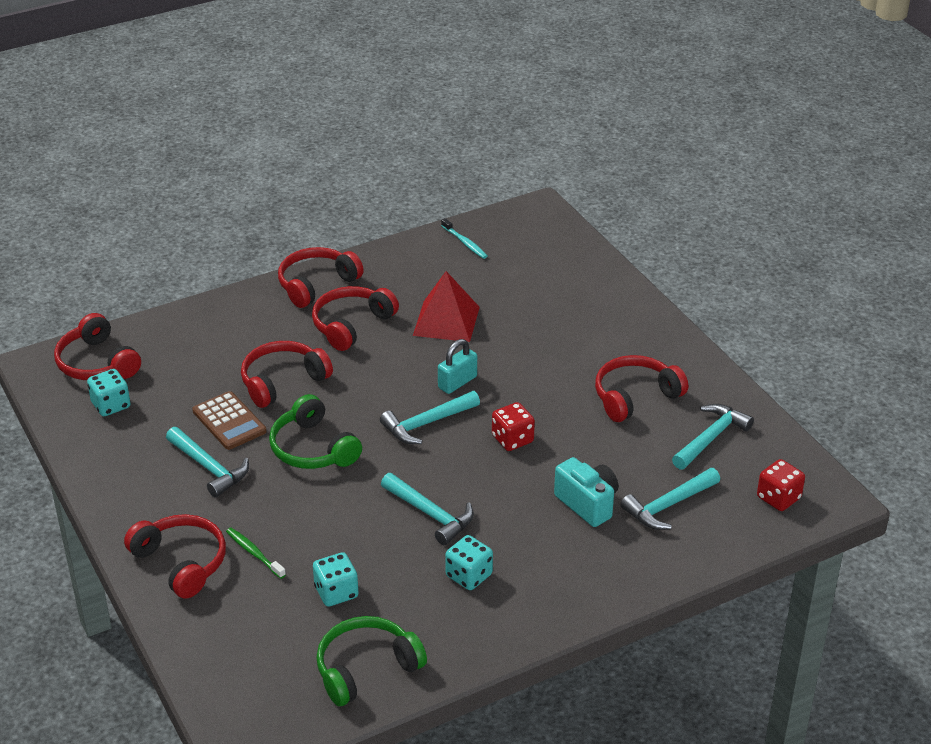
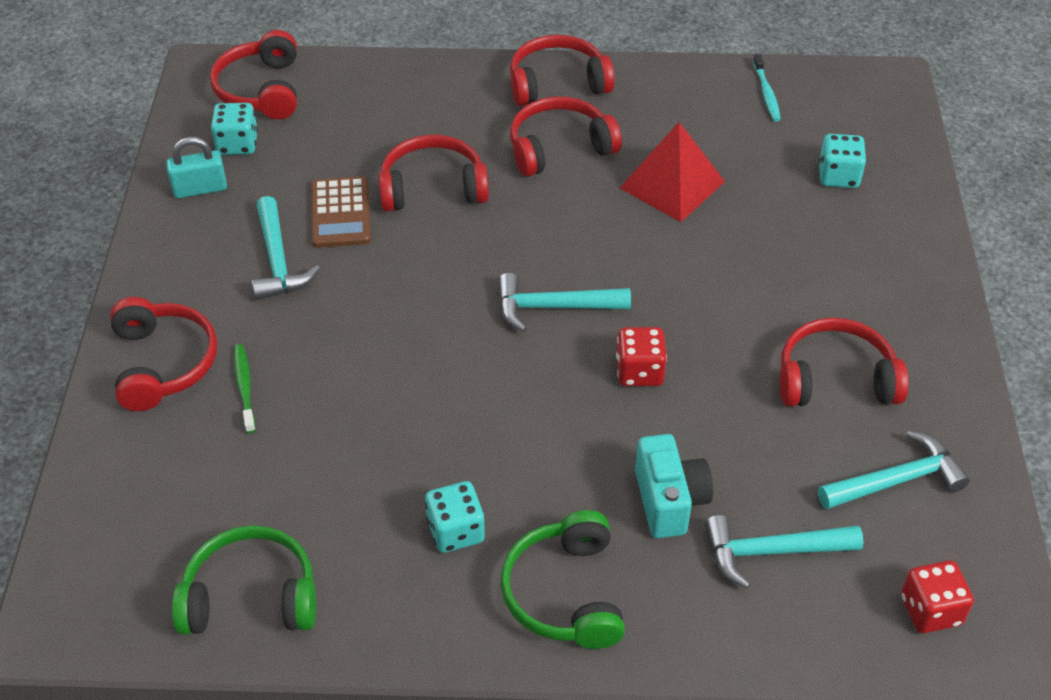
camera: 30 degrees right, 10 degrees up
(312, 448) = (403, 284): green headphones -> green headphones (565, 593)
(336, 592) = (292, 480): turquoise dice -> turquoise dice (838, 176)
(430, 514) = (471, 427): turquoise hammer -> none
(457, 382) = (628, 269): turquoise padlock -> turquoise padlock (200, 189)

